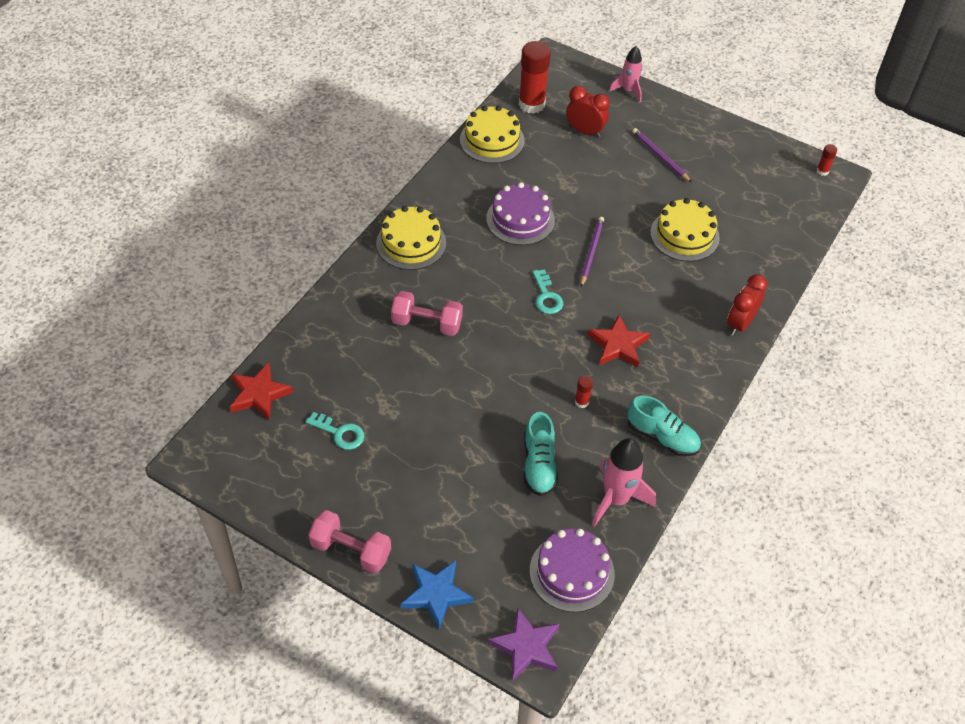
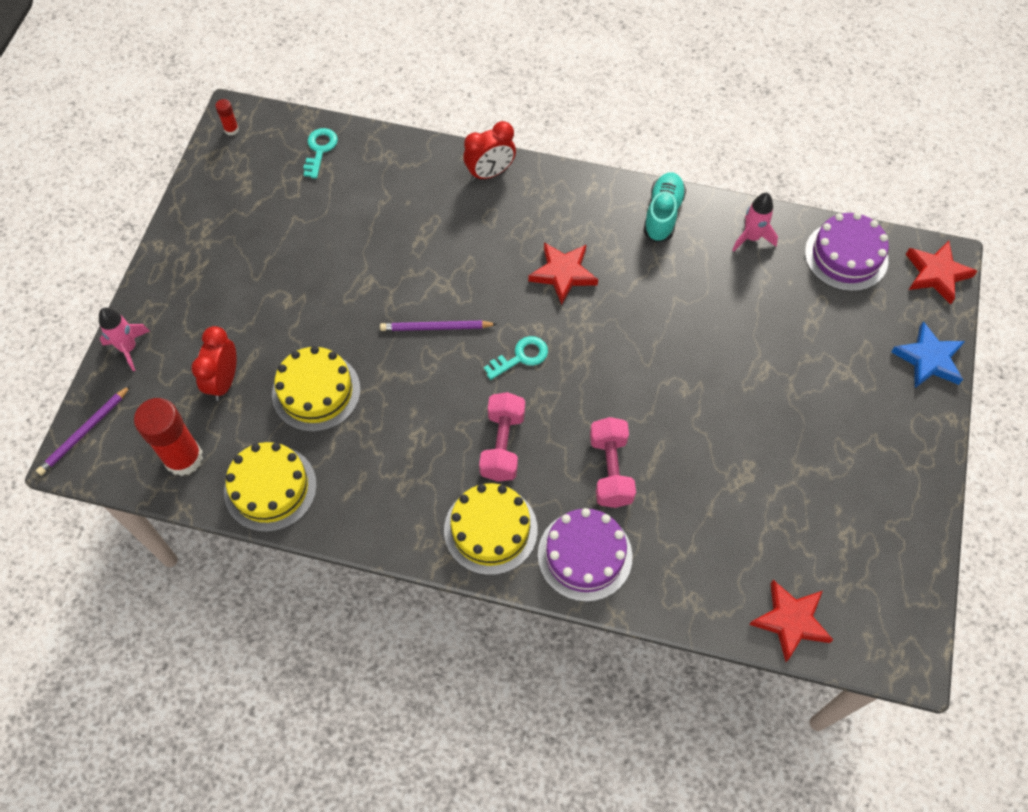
camera: 105 degrees left, 10 degrees up
(340, 433) = (799, 511): turquoise key -> turquoise key (320, 150)
(351, 550) = (926, 449): pink dumbbell -> pink dumbbell (502, 445)
(520, 219) = (407, 415): purple cake -> purple cake (585, 555)
(526, 647) = (936, 274): purple star -> red star
(539, 464) = (745, 310): turquoise shoe -> none
(581, 402) = (652, 290): red glue stick -> none
(616, 499) = (751, 237): pink rocket -> pink rocket, size x0.65
(660, 156) = (249, 289): purple pencil -> purple pencil (84, 432)
(684, 235) = (377, 242): yellow cake -> yellow cake (316, 392)
(740, 324) = (490, 173): red clock -> red clock turned 45 degrees counterclockwise

